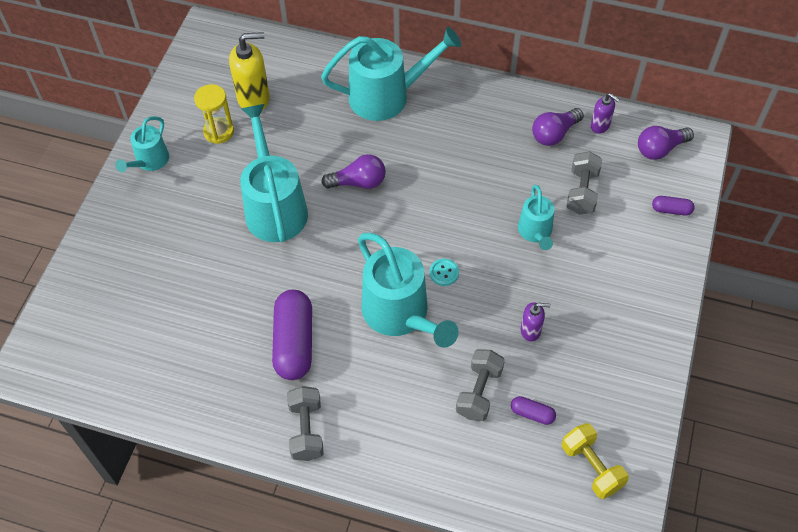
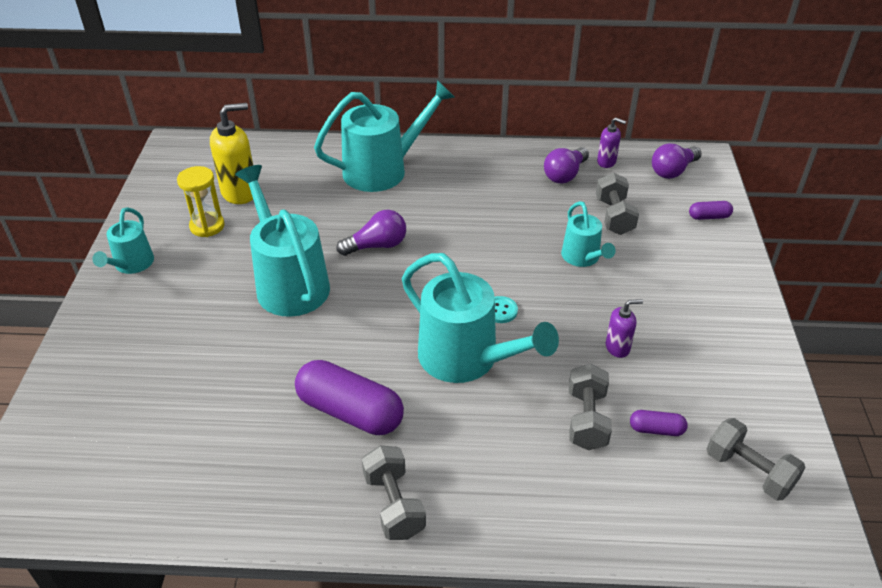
camera: 15 degrees left, 15 degrees down
(294, 342) = (350, 411): purple capsule -> purple capsule turned 45 degrees counterclockwise
(591, 467) = (748, 471): yellow dumbbell -> grey dumbbell

